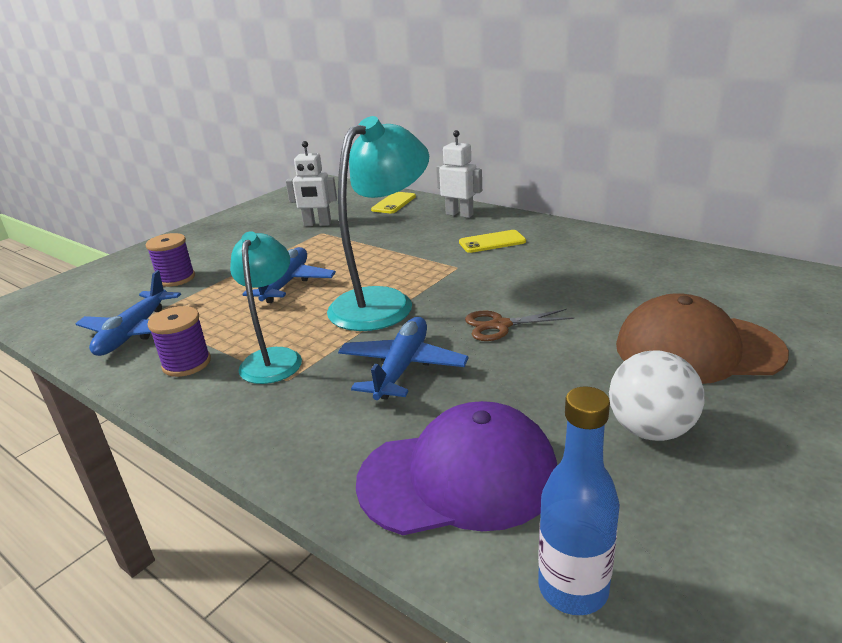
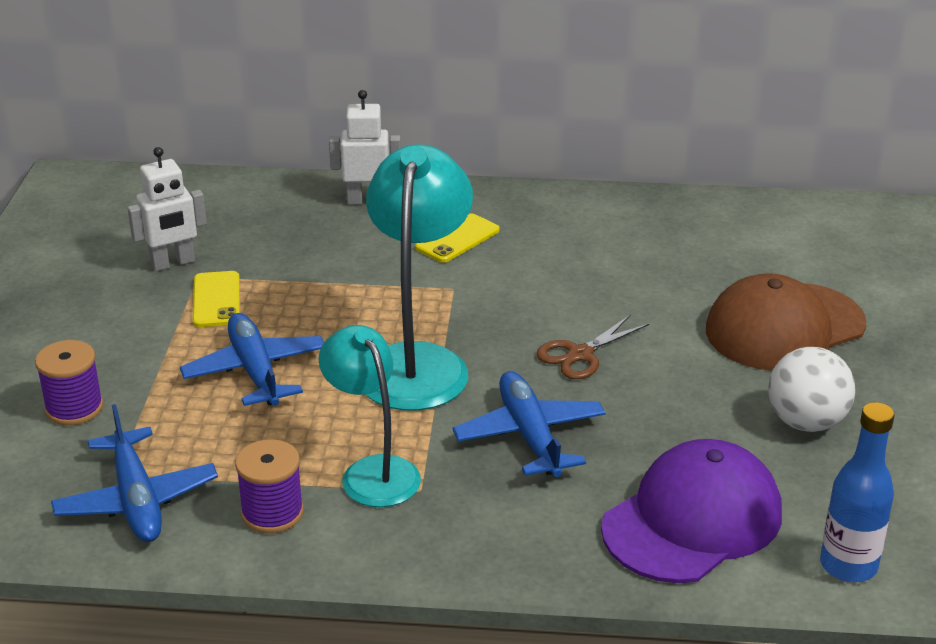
camera: 35 degrees left, 5 degrees up
(393, 203) = (247, 199): yellow phone -> yellow phone (216, 300)

